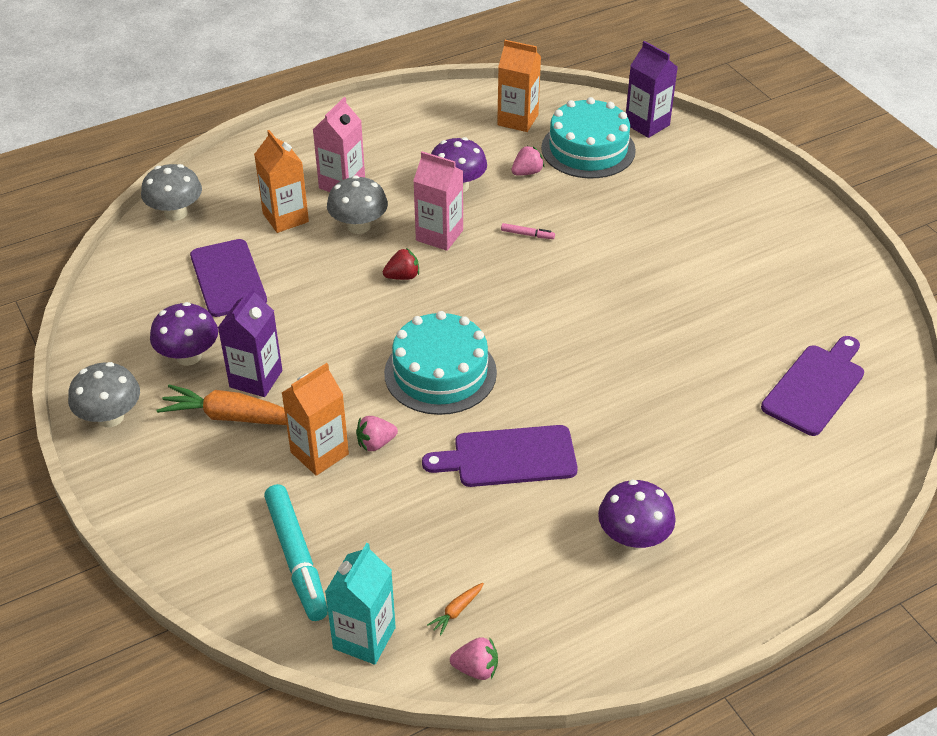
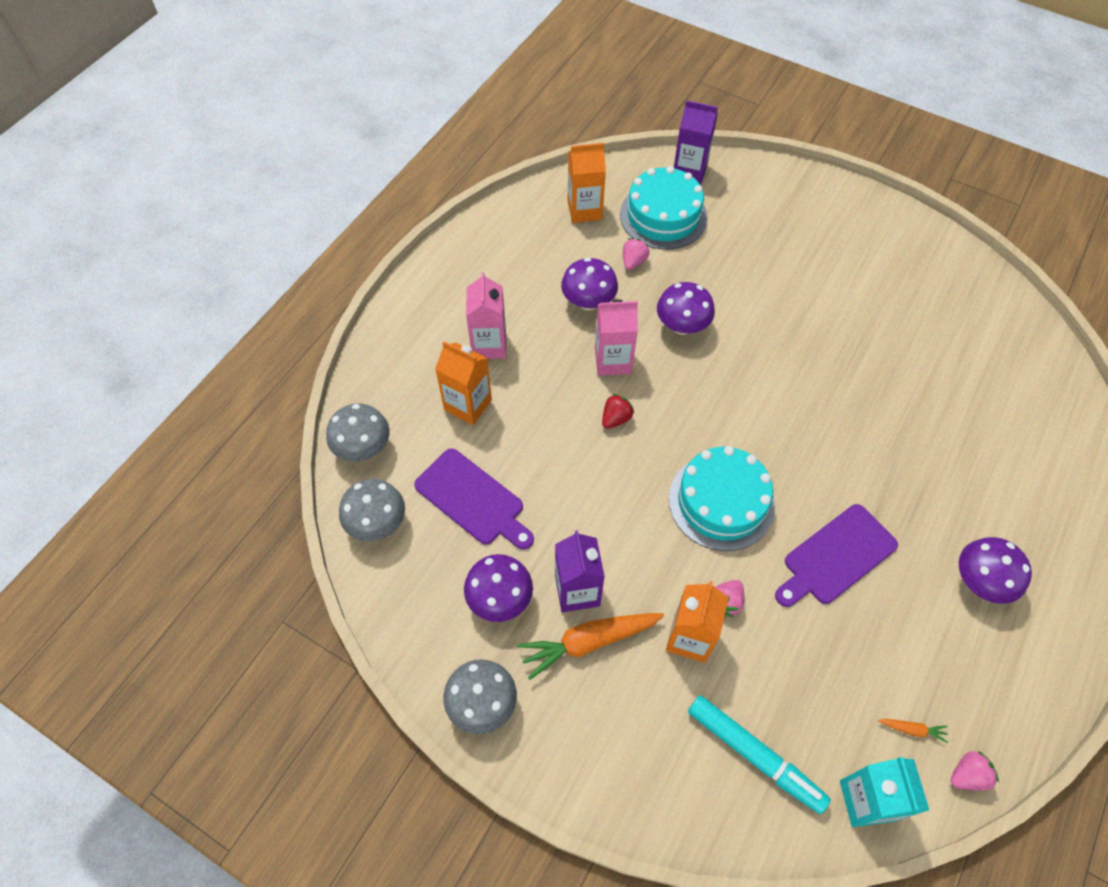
camera: 30 degrees left, 15 degrees up
(359, 226) = (538, 383): grey mushroom -> grey mushroom (377, 523)
(456, 611) = (912, 729): orange carrot -> orange carrot turned 90 degrees counterclockwise
(527, 234) = (682, 326): pink marker -> purple mushroom
(816, 387) = (994, 369): purple cutting board -> none

